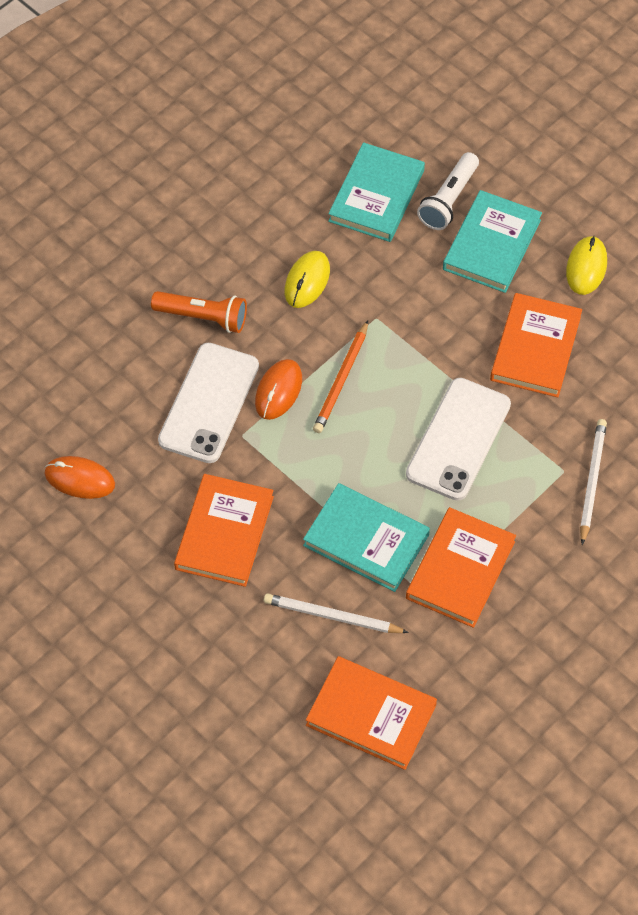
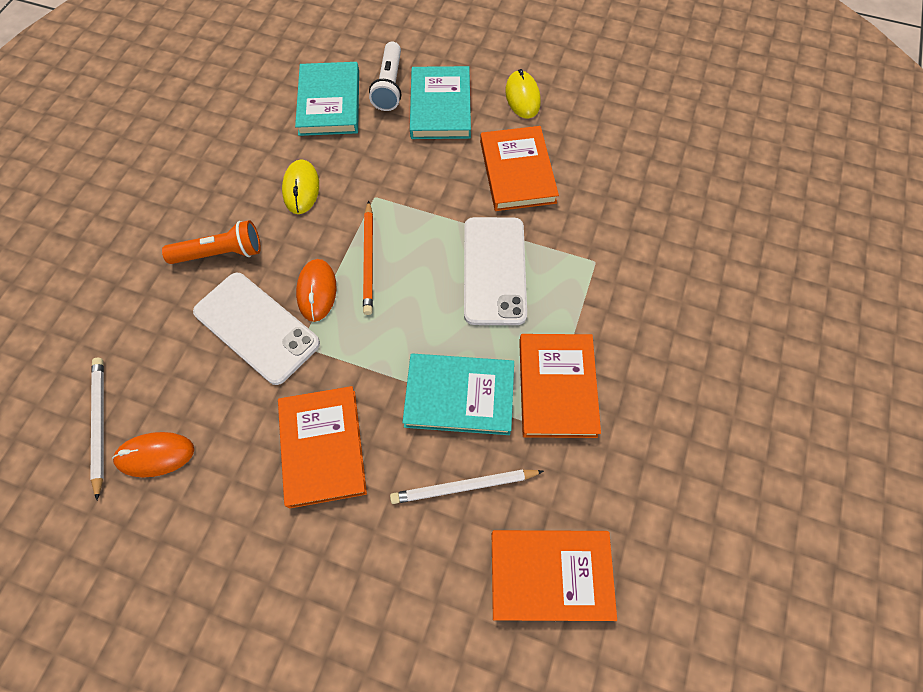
camera: 25 degrees left, 5 degrees up
(209, 403) = (256, 328): white phone -> white phone turned 45 degrees counterclockwise
(591, 481) = (622, 261): white pencil -> white pencil (99, 424)

